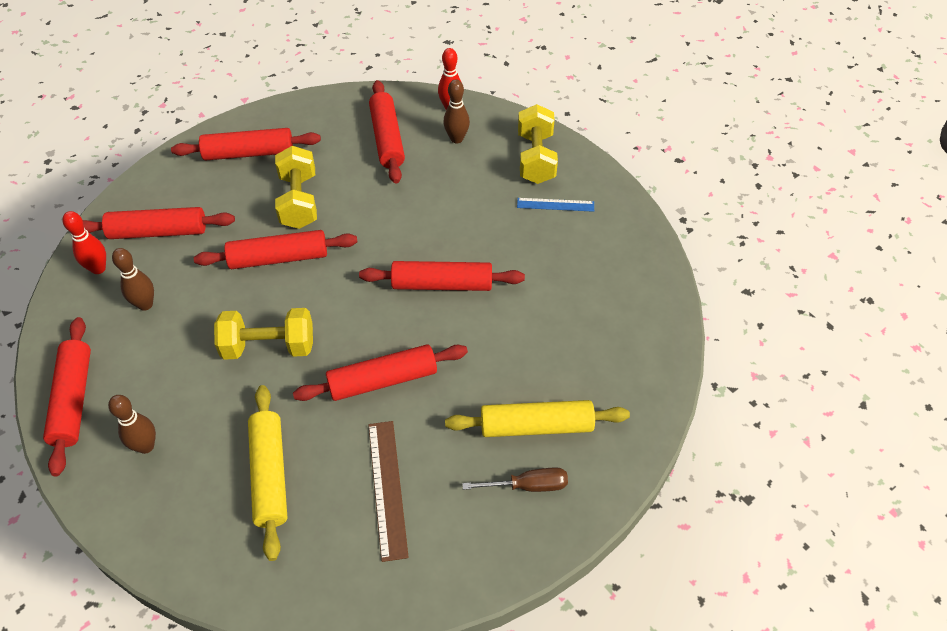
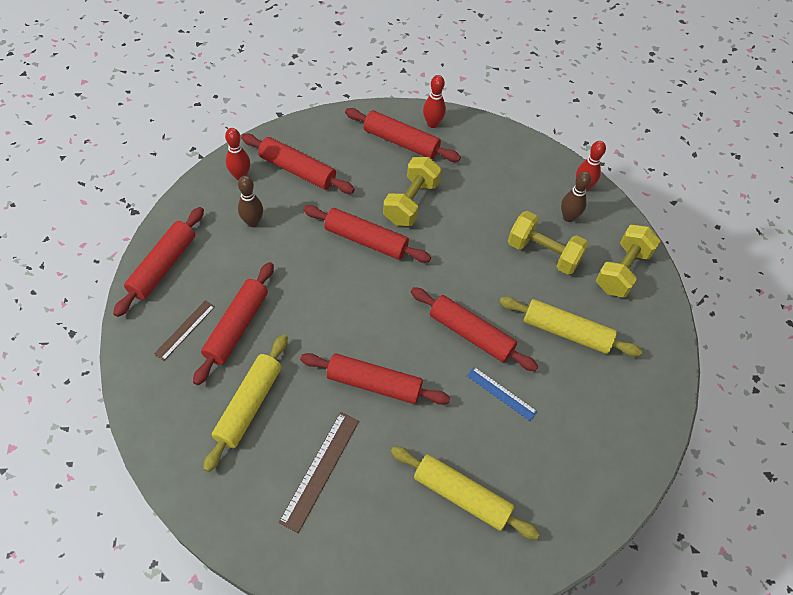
camera: 30 degrees right, 5 degrees up
(146, 446) = (185, 330): brown bowling pin -> brown ruler
(268, 122) = (432, 124): none -> red bowling pin
(269, 346) = (313, 306): yellow dumbbell -> yellow dumbbell (543, 253)
(387, 138) = (513, 187): red rolling pin -> red rolling pin (237, 327)
(525, 235) = (566, 332): none -> yellow rolling pin
(528, 485) = (421, 539): brown screwdriver -> none
(555, 204) = (610, 320): blue ruler -> blue ruler (501, 393)

